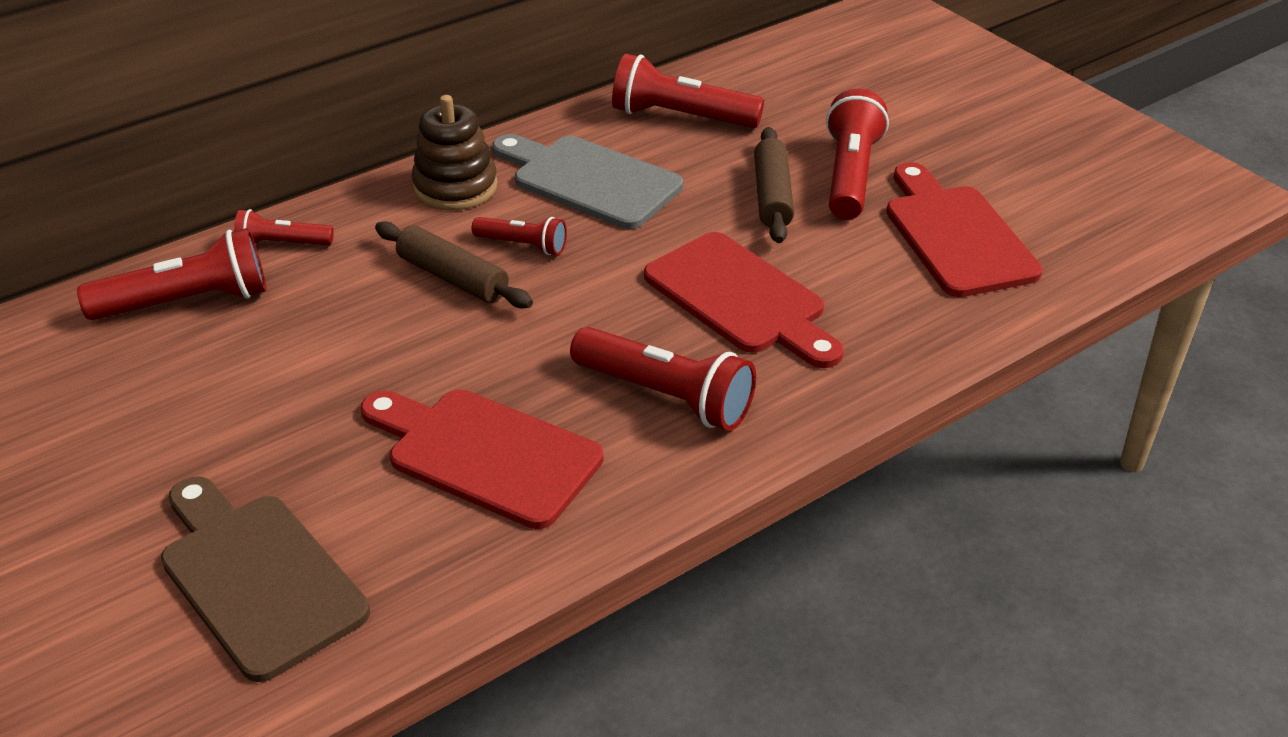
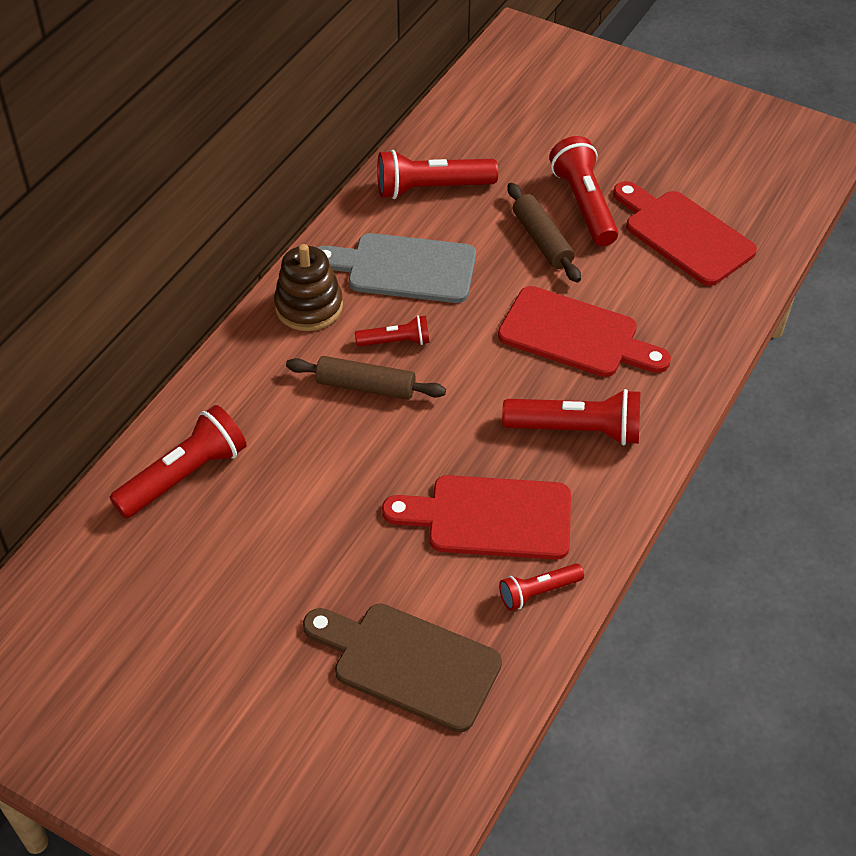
camera: 25 degrees left, 10 degrees up
(282, 244) = (216, 401): red flashlight -> red flashlight (538, 592)

